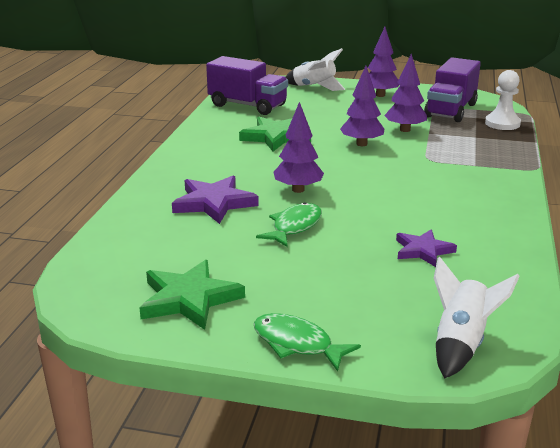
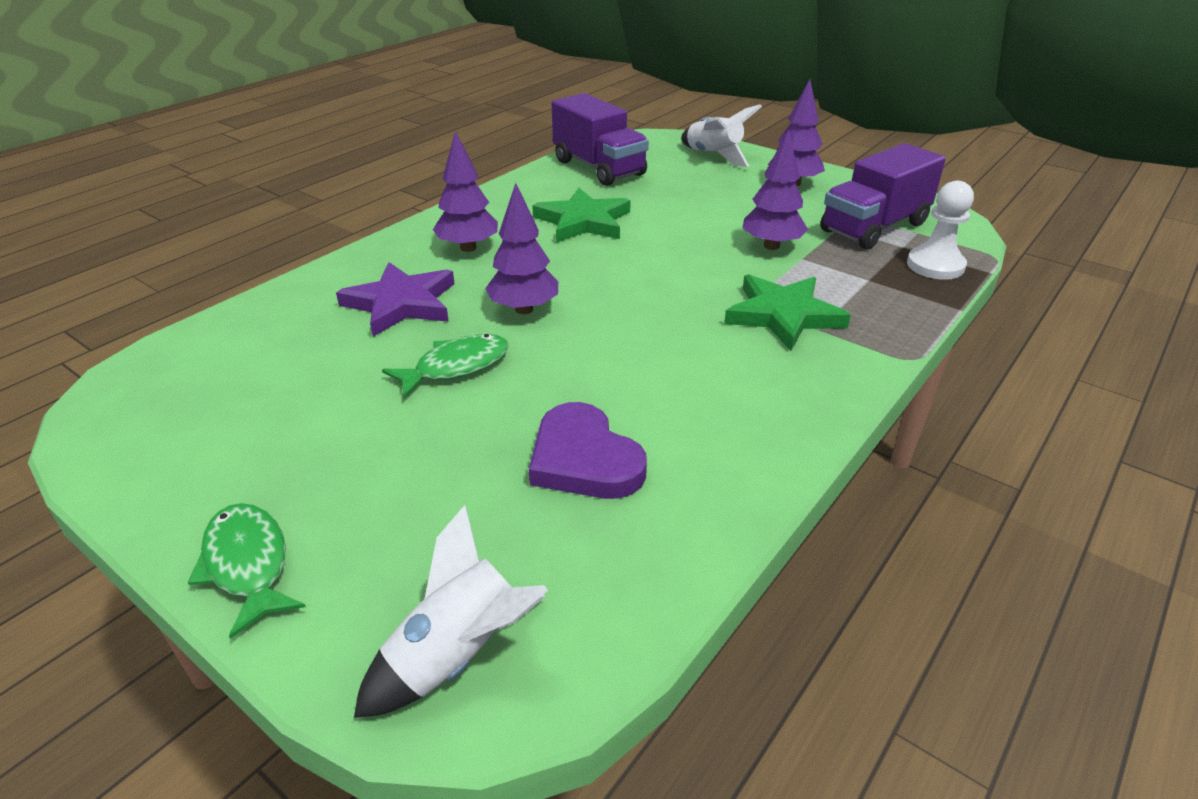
camera: 25 degrees right, 10 degrees up
(189, 299) = (211, 443): green star -> green star (783, 315)
(361, 144) = (685, 256): purple tree -> purple tree (468, 248)
(423, 250) = (584, 459): purple star -> purple heart

